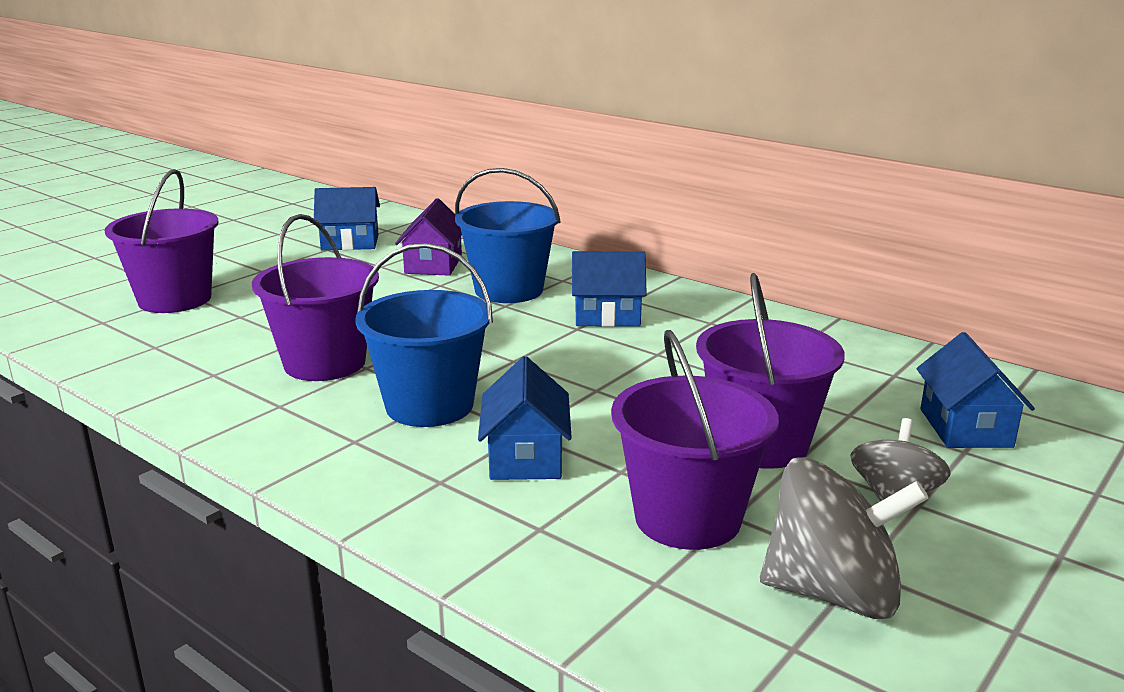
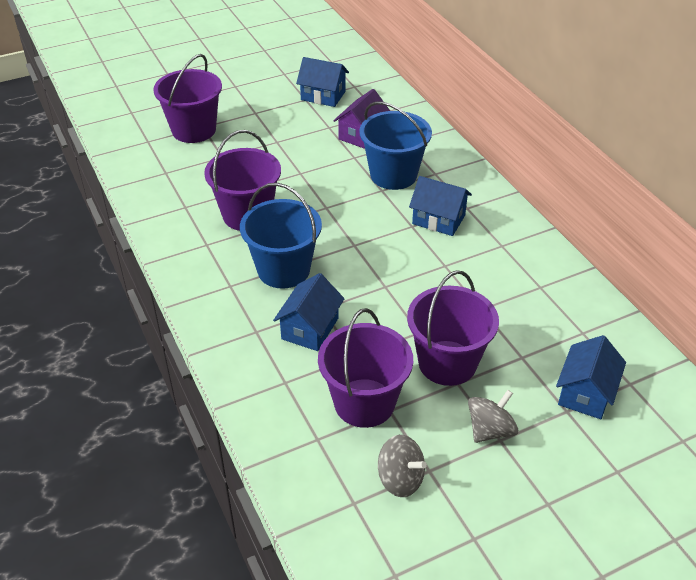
camera: 25 degrees right, 20 degrees up
(833, 593) = (400, 479): grey spinning top -> grey spinning top, size x0.63

